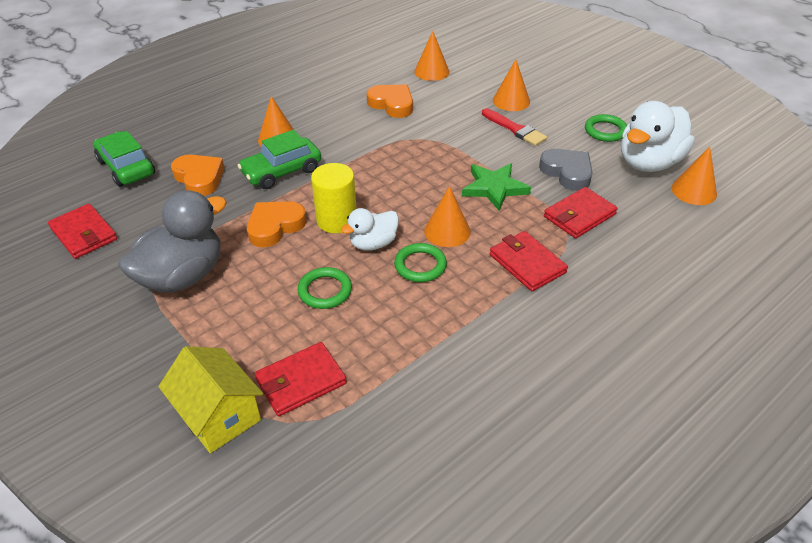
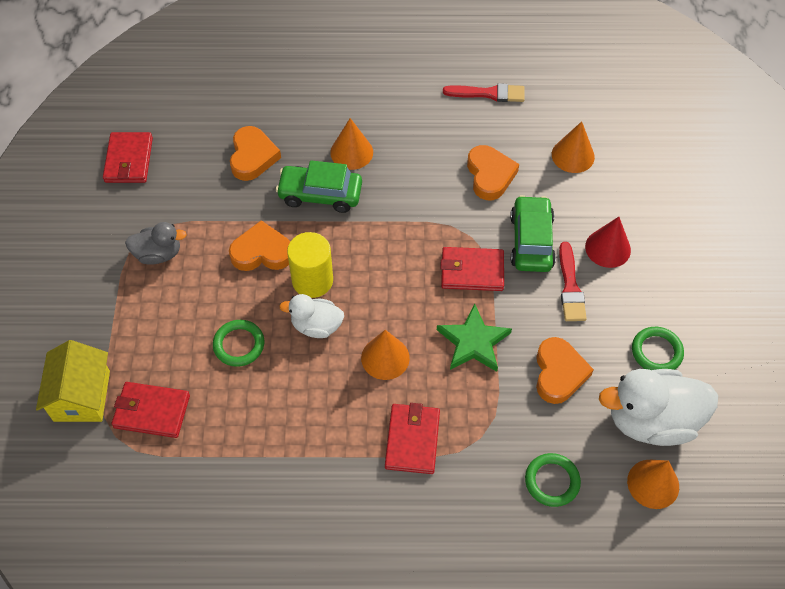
camera: 40 degrees right, 15 degrees up
(126, 168) = (211, 106): green car -> green car (531, 241)
(183, 276) = (158, 254): grey duck -> grey duck, size x0.56
(339, 68) = (488, 93): none -> red brush
(420, 265) = (329, 375): green ring -> green ring (552, 481)
(511, 101) = (608, 248): orange cone -> red cone
(567, 172) = (559, 373): grey heart -> orange heart
(579, 215) = (512, 427): red wallet -> red wallet (472, 271)

